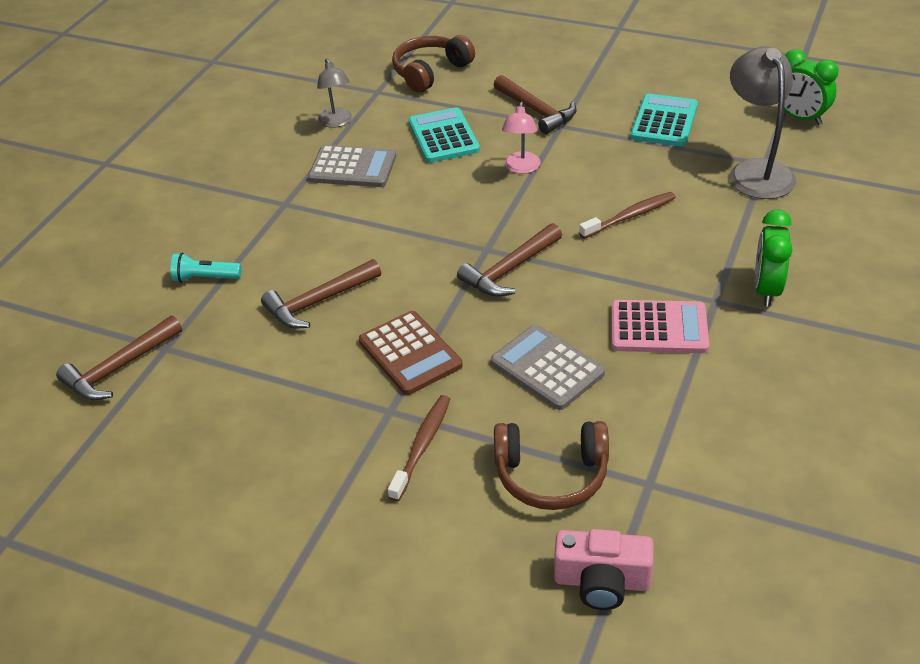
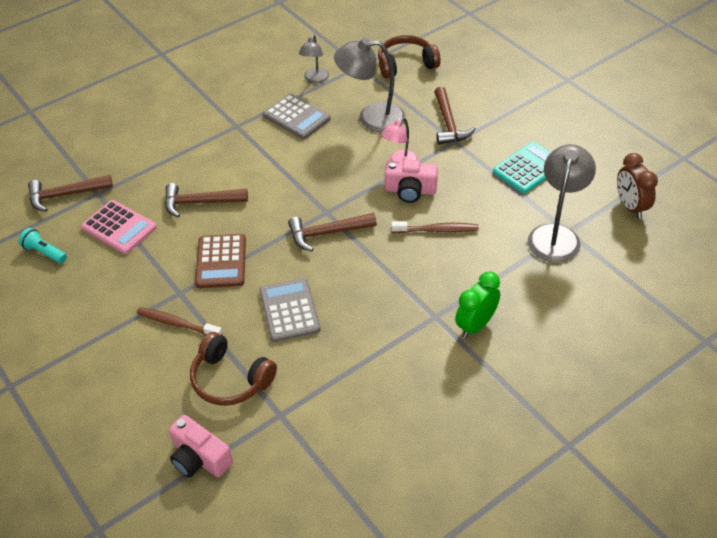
camera: 30 degrees right, 5 degrees up
(205, 278) = (153, 157): turquoise flashlight -> turquoise flashlight (44, 252)
(422, 446) = (177, 324): brown toothbrush -> brown toothbrush turned 120 degrees counterclockwise
(443, 136) = (371, 118): turquoise calculator -> grey lamp
(561, 190) = (410, 190): none -> pink camera
(658, 328) = (381, 317): pink calculator -> pink calculator (119, 227)
(800, 118) = (630, 207): green clock -> brown clock

